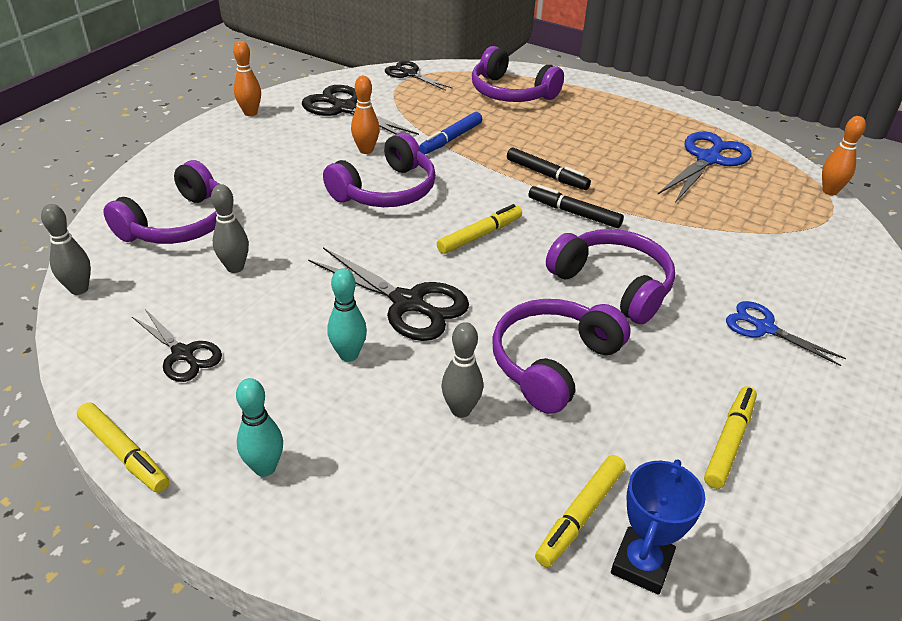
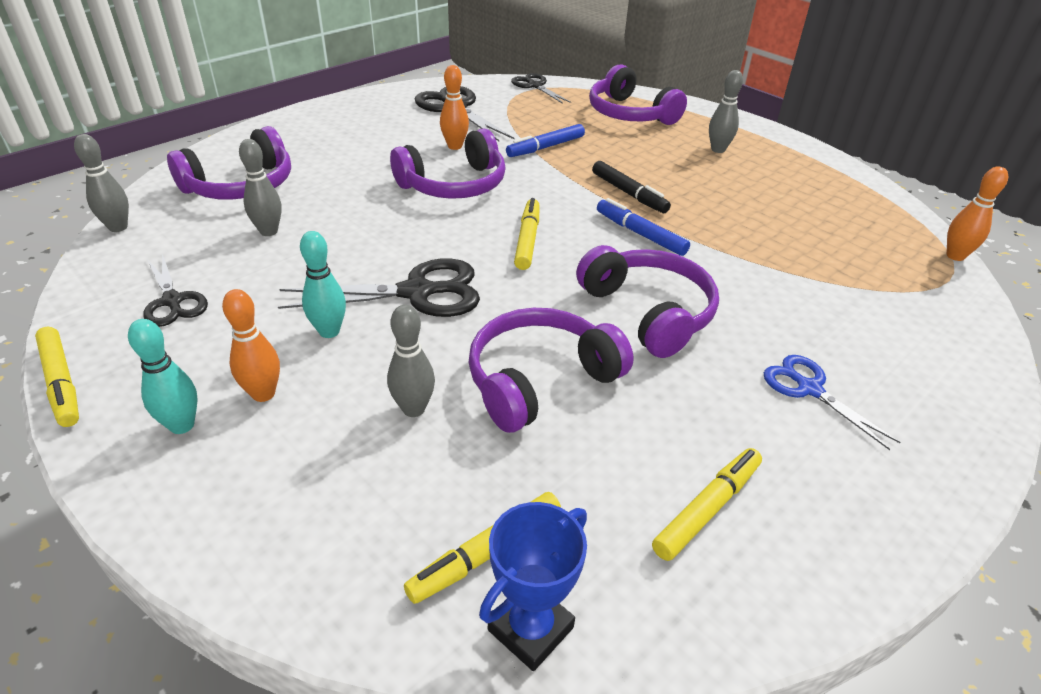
camera: 15 degrees right, 0 degrees up
(250, 113) = (364, 101): orange bowling pin -> orange bowling pin (263, 394)
(408, 303) = (417, 292): black scissors -> black scissors turned 60 degrees counterclockwise
(480, 235) = (527, 240): yellow marker -> yellow marker turned 60 degrees counterclockwise
(574, 213) = (640, 234): black marker -> blue marker
(604, 119) = (718, 149): none -> grey bowling pin
(708, 159) = (819, 203): blue scissors -> none

